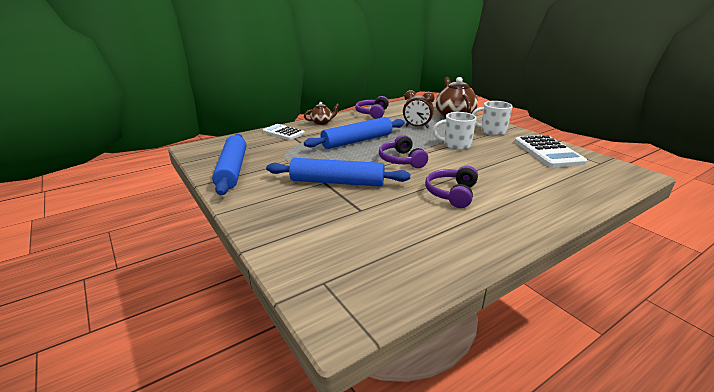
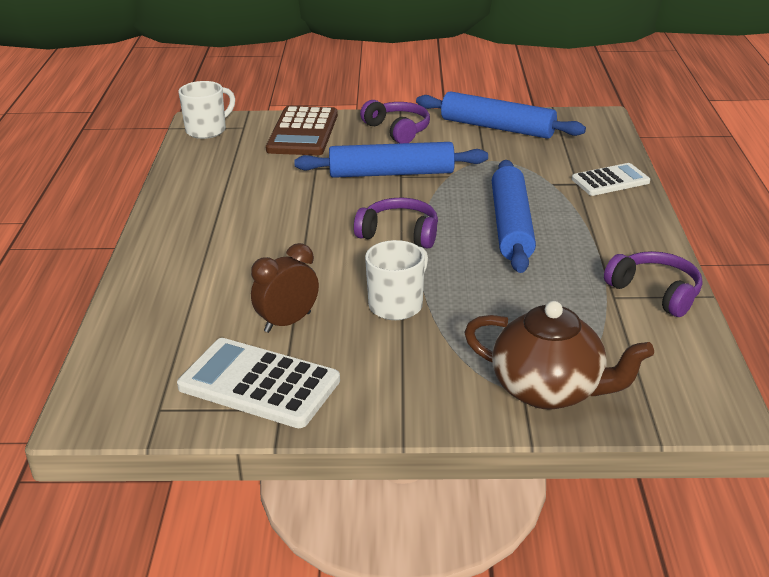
camera: 125 degrees right, 5 degrees up
(305, 241) = (303, 132): none -> brown calculator
(322, 122) = (637, 223): brown teapot -> none
(337, 182) = (391, 173): blue rolling pin -> blue rolling pin turned 45 degrees clockwise
(417, 127) = (523, 307): brown clock -> brown clock (287, 322)
(451, 193) = (273, 227): purple headphones -> purple headphones (398, 130)
(492, 131) = (411, 384): white mug -> white mug (207, 130)

